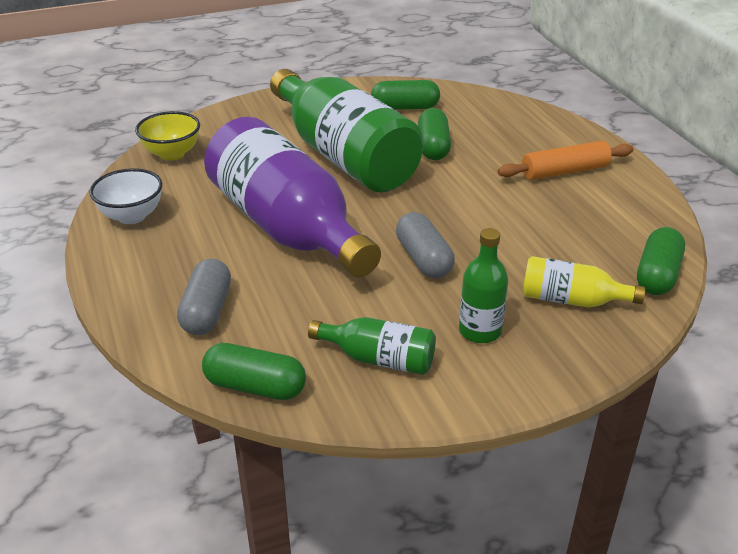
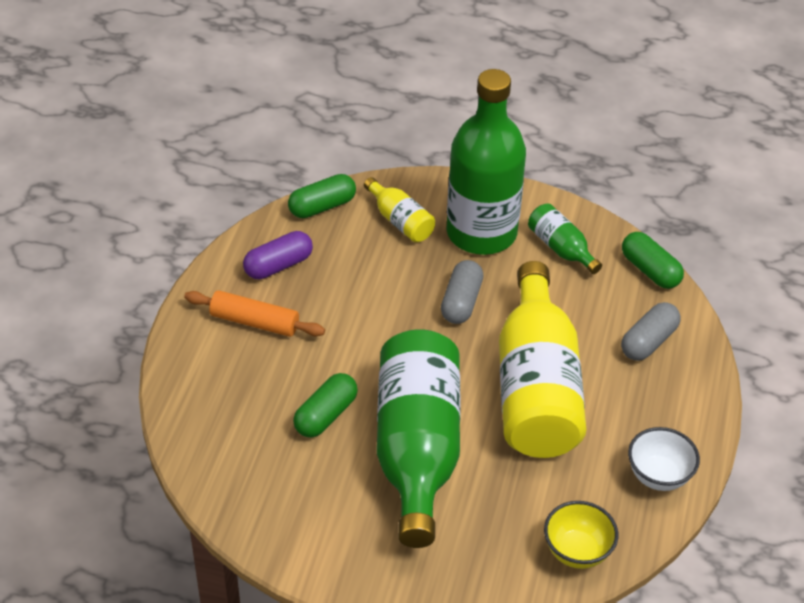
camera: 145 degrees left, 10 degrees up
(288, 228) = (536, 388): purple bottle -> yellow bottle
(405, 107) = (288, 491): green capsule -> none
(480, 331) = (481, 233): green bottle -> green bottle, size x2.24
(611, 212) = (278, 265): none -> purple capsule

